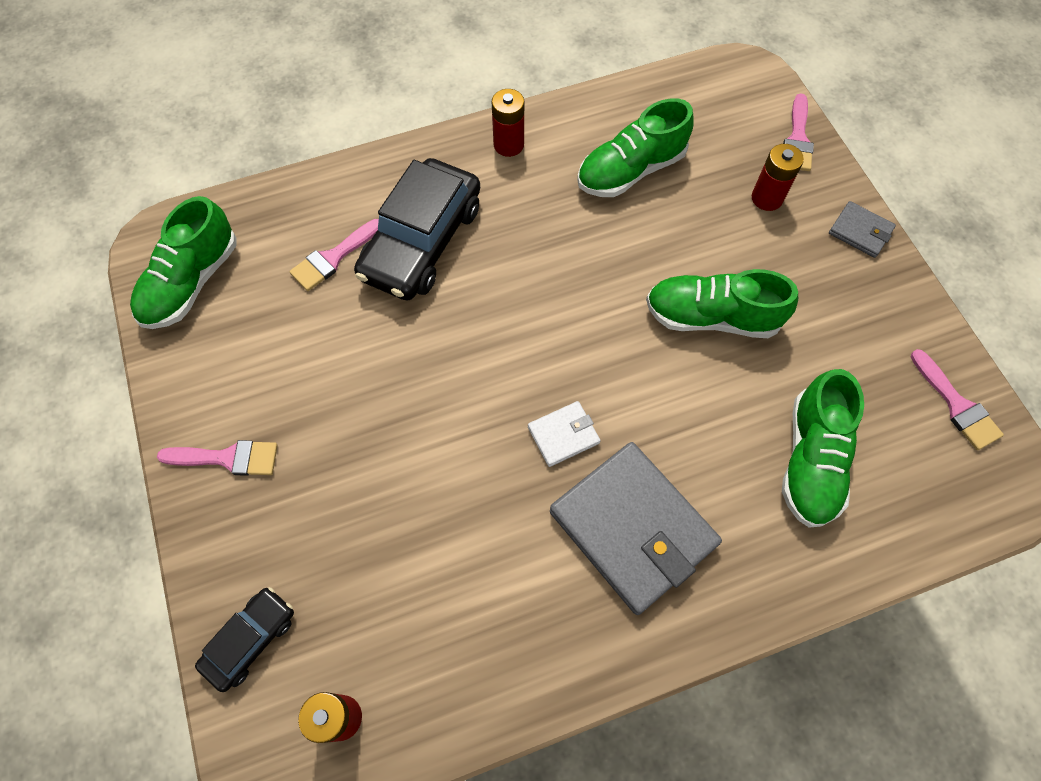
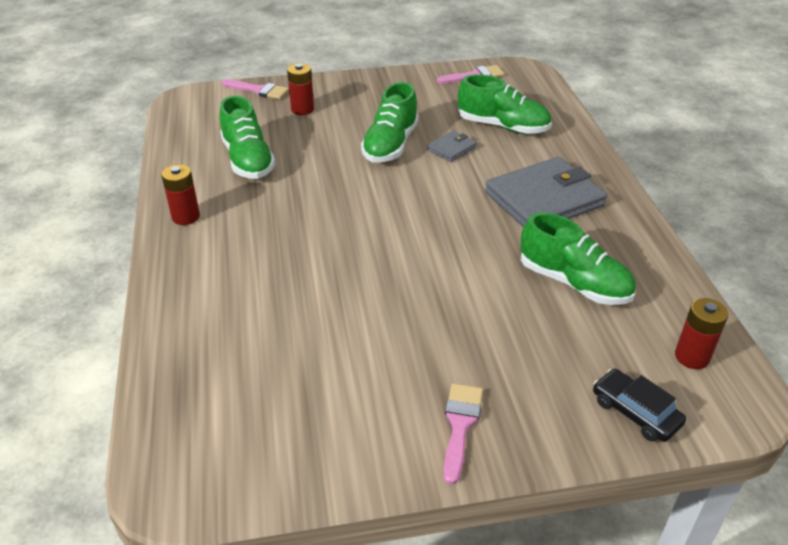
camera: 80 degrees left, 25 degrees down
(191, 282) = (241, 454): green shoe -> green shoe (574, 283)
(333, 258) = (258, 337): pink brush -> none
(421, 241) = (264, 277): black car -> none
(563, 435) = (470, 220): white wallet -> none
(860, 231) = (344, 82): grey wallet -> grey wallet (451, 148)

